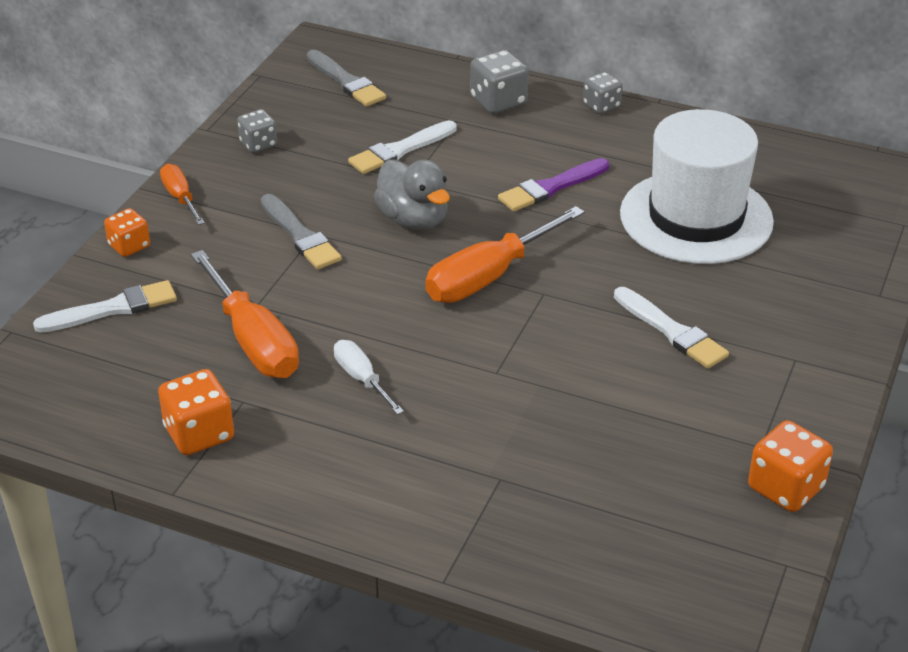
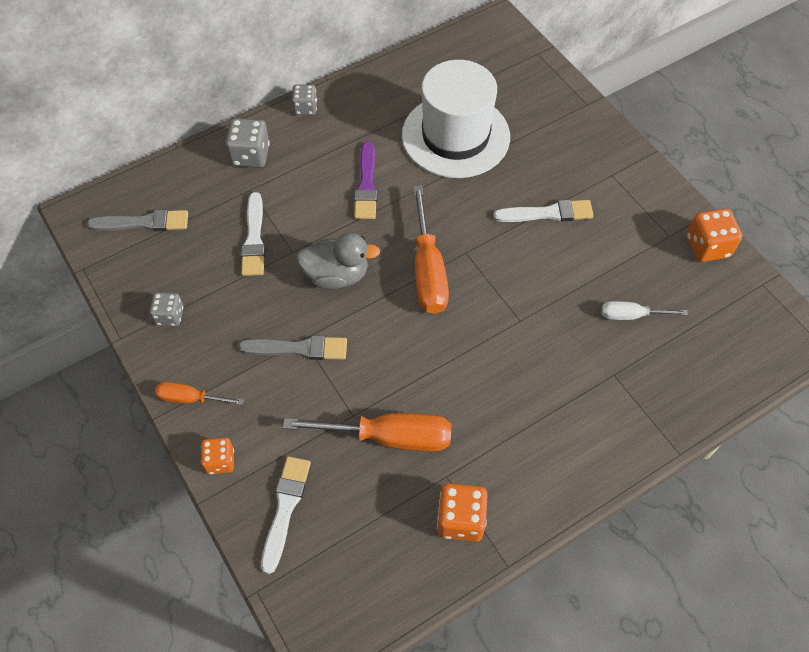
camera: 55 degrees left, 20 degrees up
(362, 379) = (475, 395): white screwdriver -> white screwdriver (631, 315)

